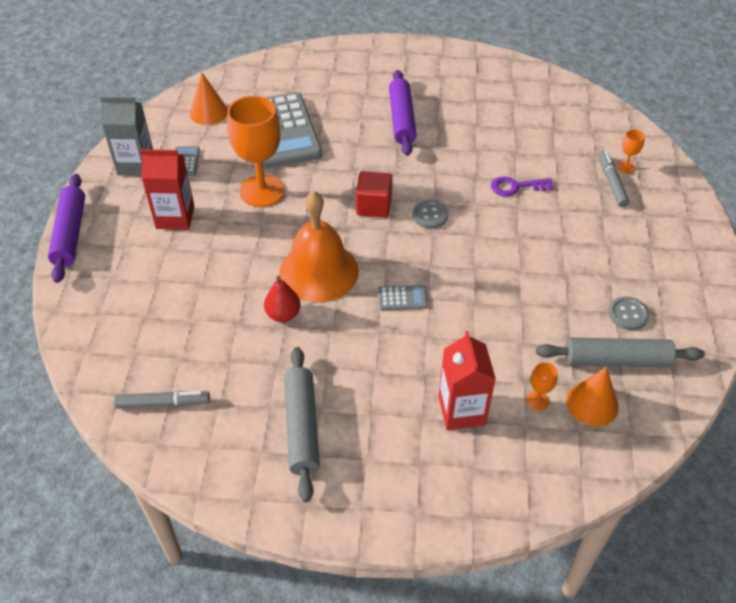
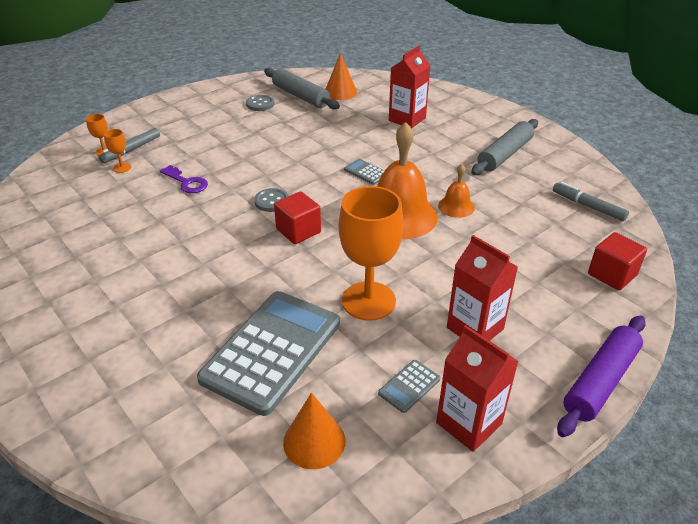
camera: 135 degrees left, 10 degrees down
(100, 328) = (612, 275): none -> red cube
(136, 165) = (469, 423): grey carton -> red carton
(283, 314) = (456, 206): red pear -> orange bell
(402, 119) = (157, 283): purple rolling pin -> none
(537, 401) = (364, 104): orange goblet -> orange goblet (122, 168)

